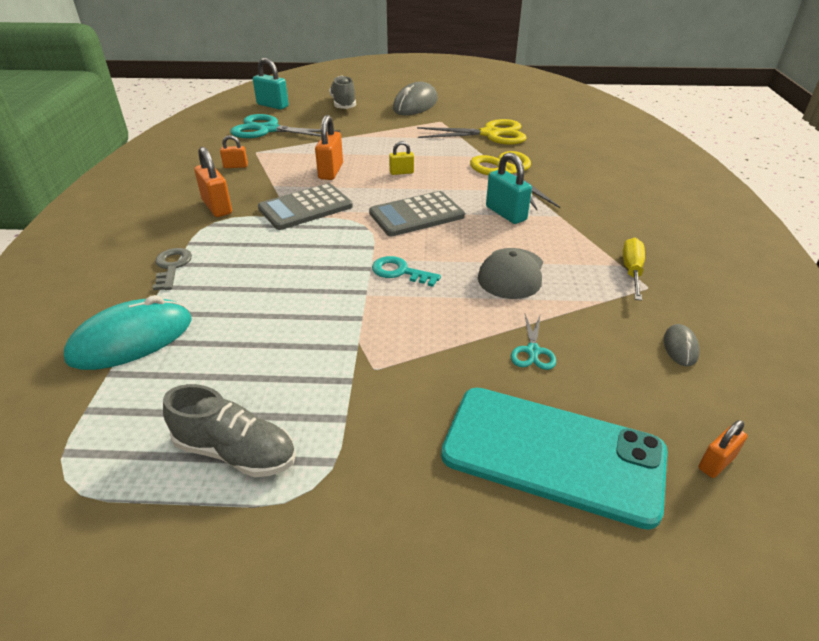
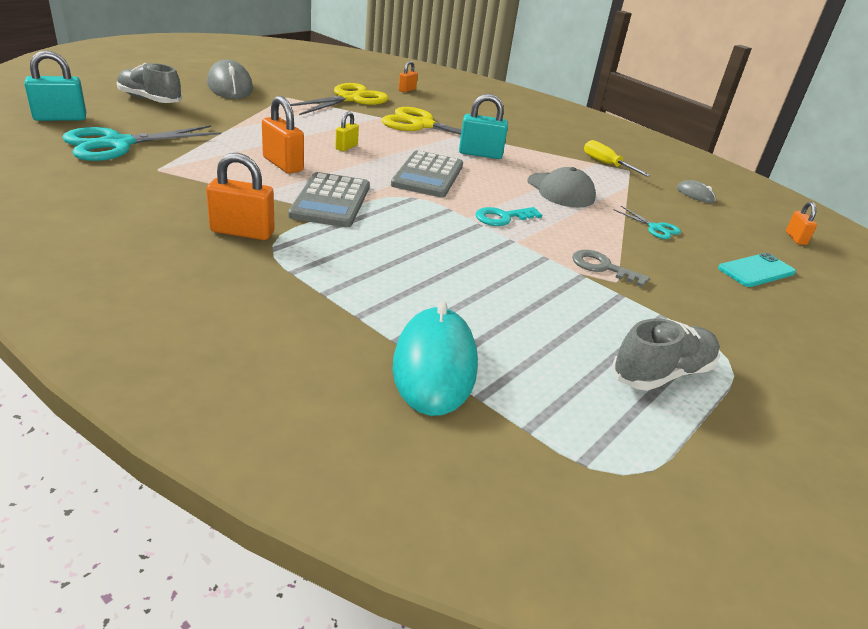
camera: 55 degrees left, 5 degrees down
(172, 267) = (326, 297): grey key -> grey key (602, 267)
(236, 166) = (167, 189): orange padlock -> orange padlock (407, 90)
(553, 453) = (756, 270): turquoise phone -> turquoise phone, size x0.50

